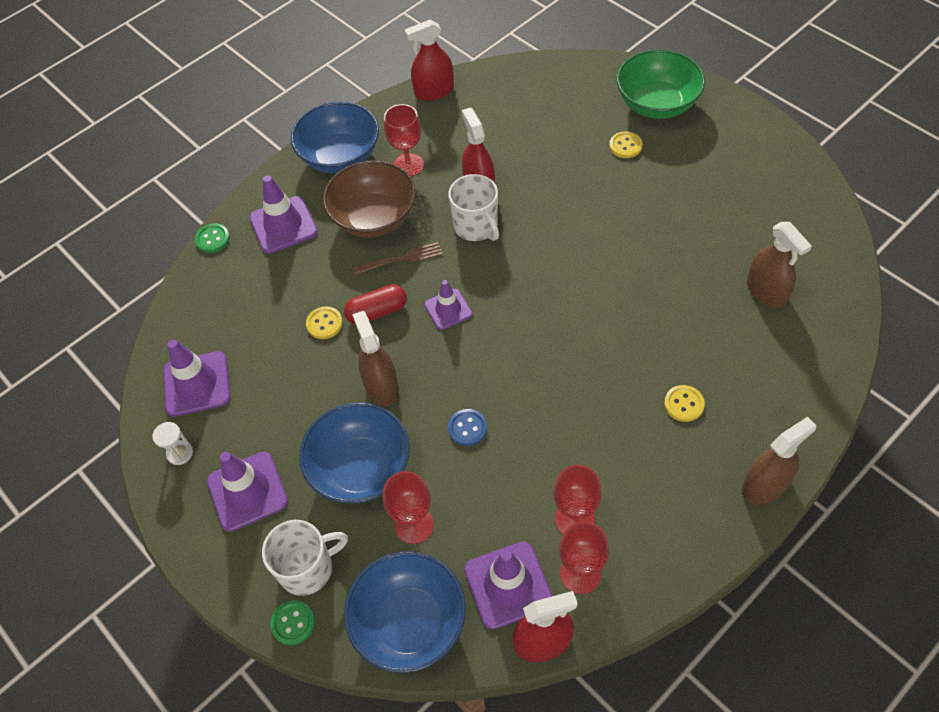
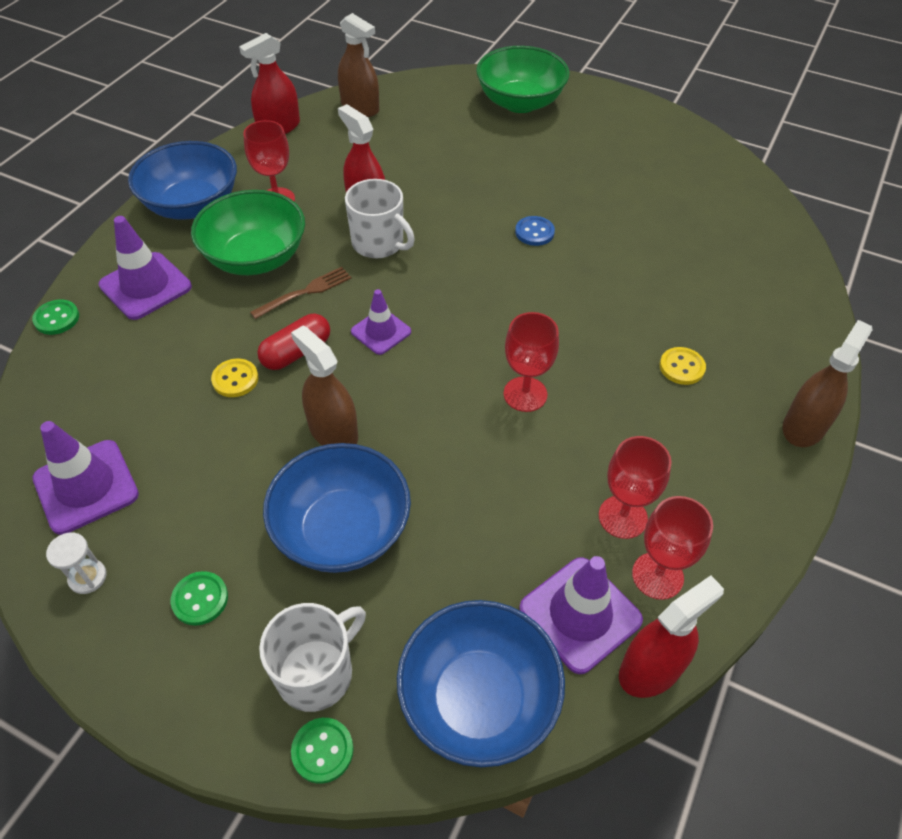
camera: 25 degrees left, 5 degrees down
(247, 491) = (200, 599): purple traffic cone -> green button
(374, 218) = (256, 258): brown bowl -> green bowl
(414, 525) = (436, 578): red goblet -> red goblet (525, 394)
(467, 428) = (456, 451): blue button -> blue button (534, 232)
(625, 146) = (506, 143): yellow button -> none
(766, 291) = (709, 244): brown spray bottle -> brown spray bottle (360, 107)

